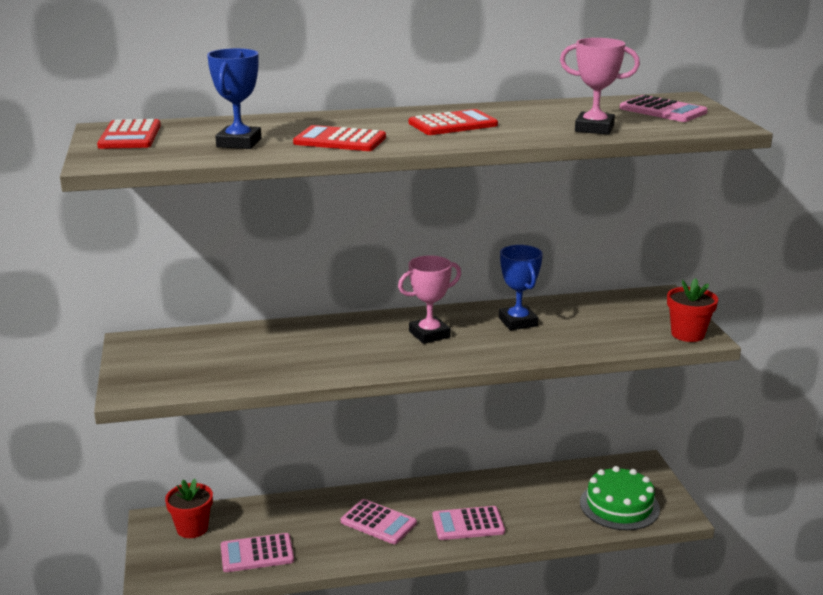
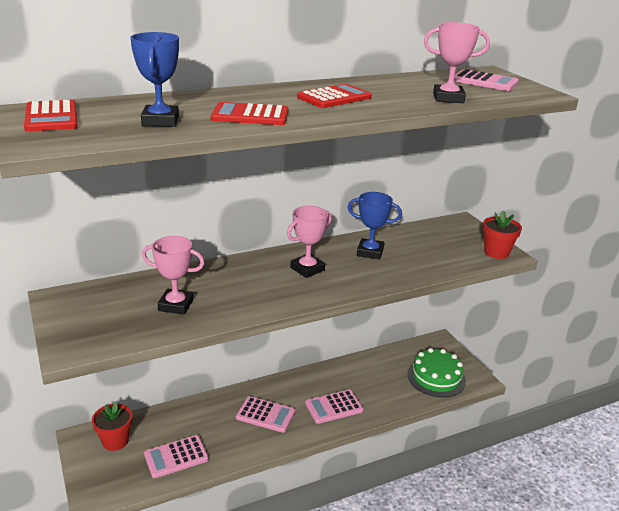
camera: 15 degrees left, 5 degrees up
(259, 359) = (176, 305): none -> pink trophy
(517, 322) = (370, 252): blue trophy -> blue trophy turned 45 degrees counterclockwise

